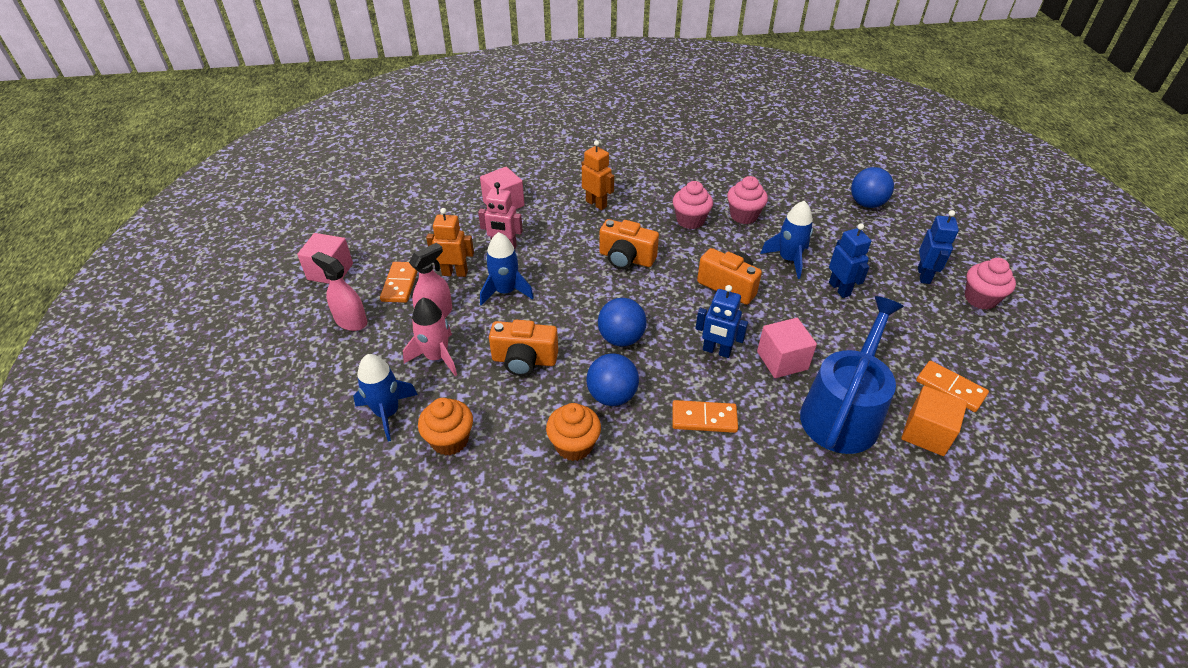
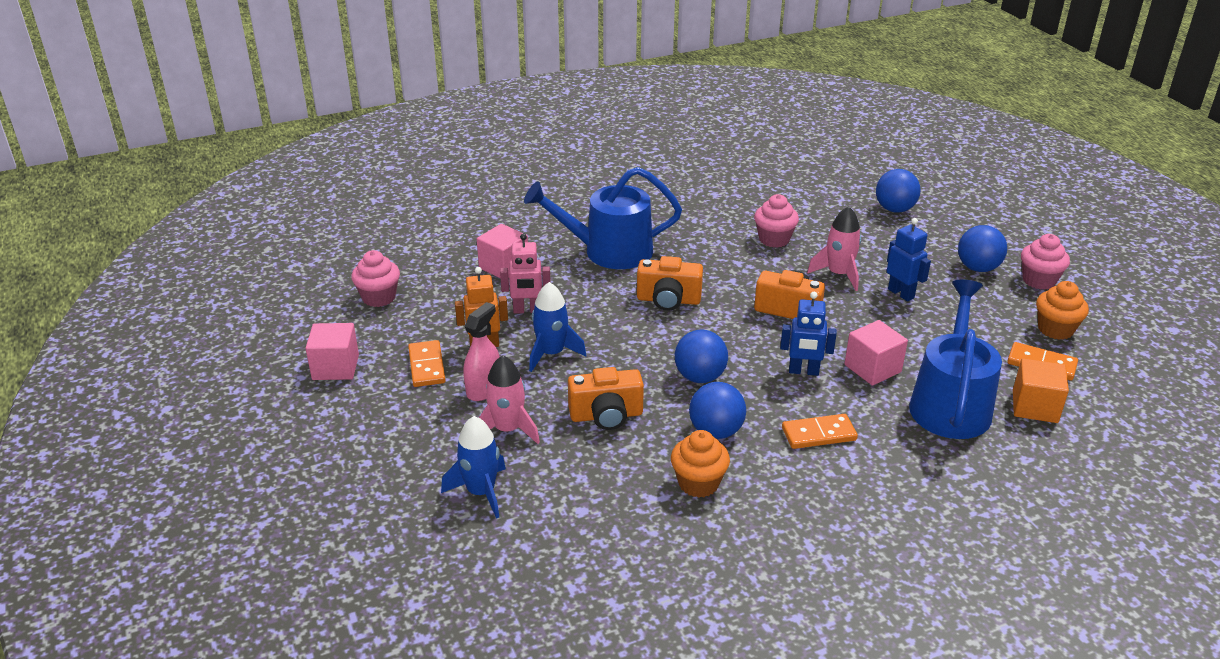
camera: 15 degrees left, 10 degrees down
(351, 321) = (389, 412): pink spray bottle -> none
(450, 440) = (564, 504): orange cupcake -> orange cupcake (1055, 329)
(596, 204) = (609, 251): orange robot -> blue watering can
(690, 220) = (720, 252): pink cupcake -> pink cupcake (379, 297)
(788, 259) = (838, 274): blue rocket -> pink rocket
(924, 275) = (977, 268): blue robot -> blue ball

